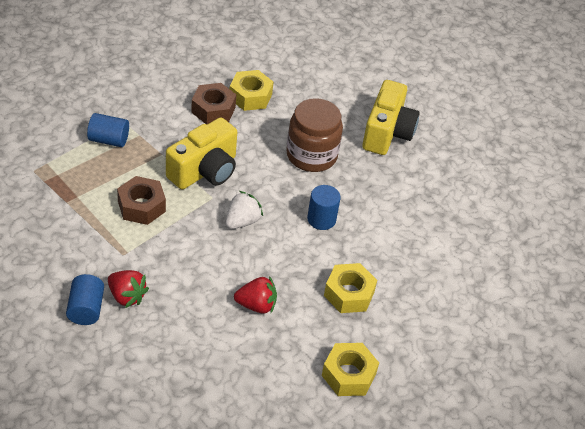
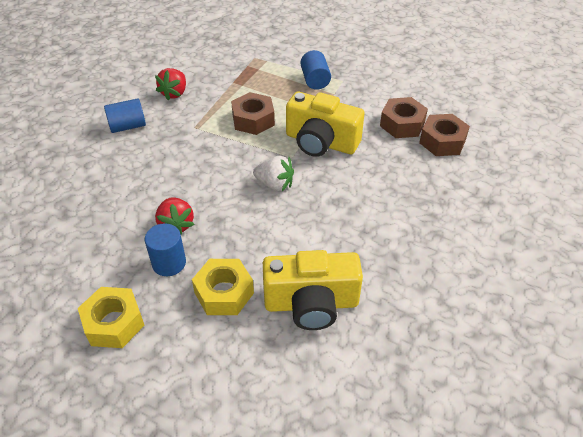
camera: 75 degrees right, 0 degrees up
(127, 296) = (150, 143): red strawberry -> red strawberry (174, 93)
(250, 96) = (442, 141): yellow nut -> brown nut
(311, 155) = (399, 207): brown jar -> none
(321, 219) = (315, 241): blue cylinder -> blue cylinder (169, 263)
(387, 132) = (488, 261): yellow camera -> yellow camera (311, 303)

